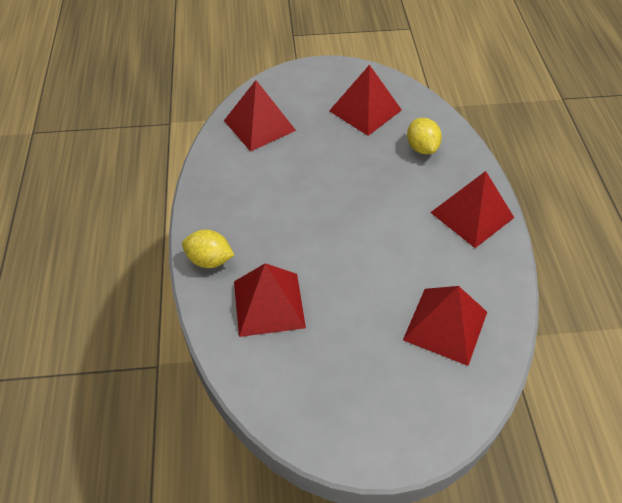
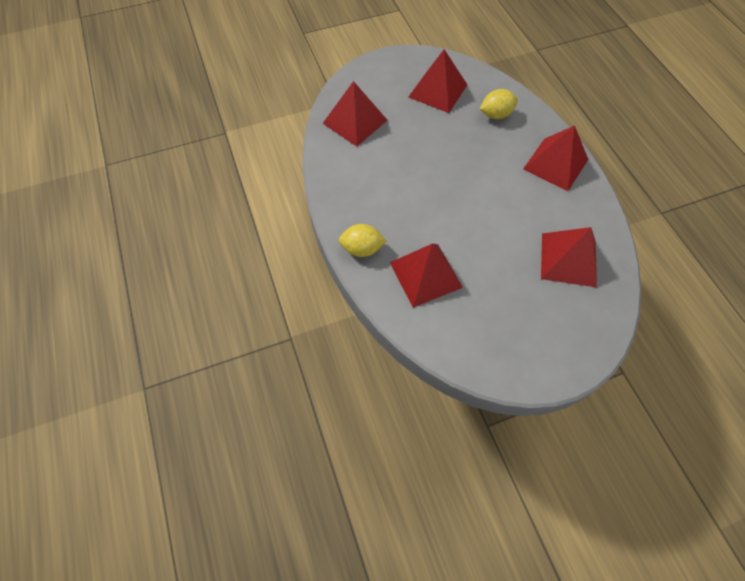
camera: 15 degrees left, 10 degrees up
(421, 148) = (495, 115): yellow lemon -> yellow lemon turned 75 degrees counterclockwise

